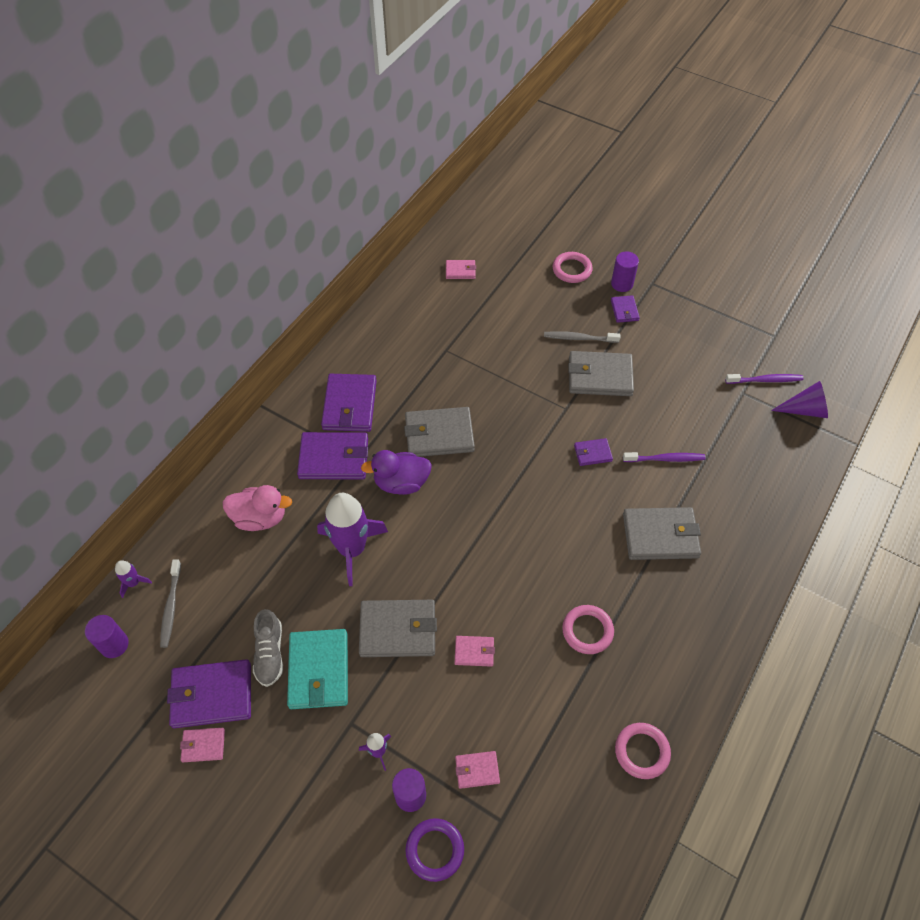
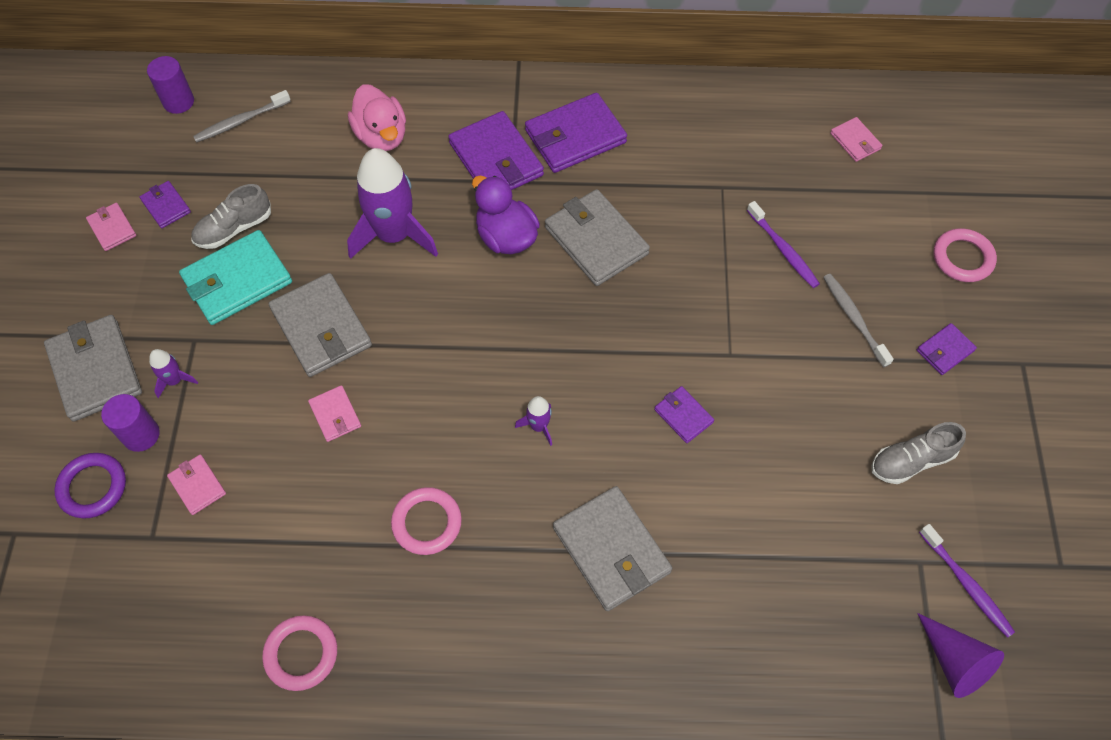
camera: 60 degrees right, 5 degrees up
(134, 583) = (249, 79): purple rocket -> purple rocket (539, 426)
(212, 695) = (166, 206): purple wallet -> purple wallet, size x0.51
(599, 376) = (810, 370): grey wallet -> grey wallet (95, 370)
(622, 284) = (989, 327): purple cylinder -> none
(665, 459) = (734, 506): purple toothbrush -> purple toothbrush (783, 249)
(682, 363) = (911, 461): none -> grey shoe

